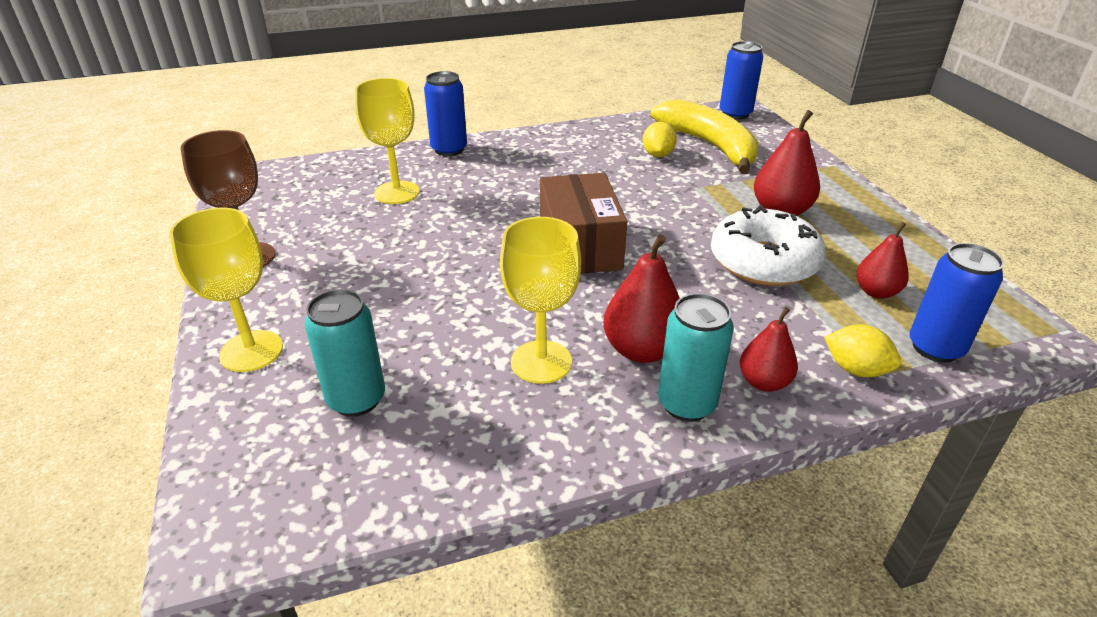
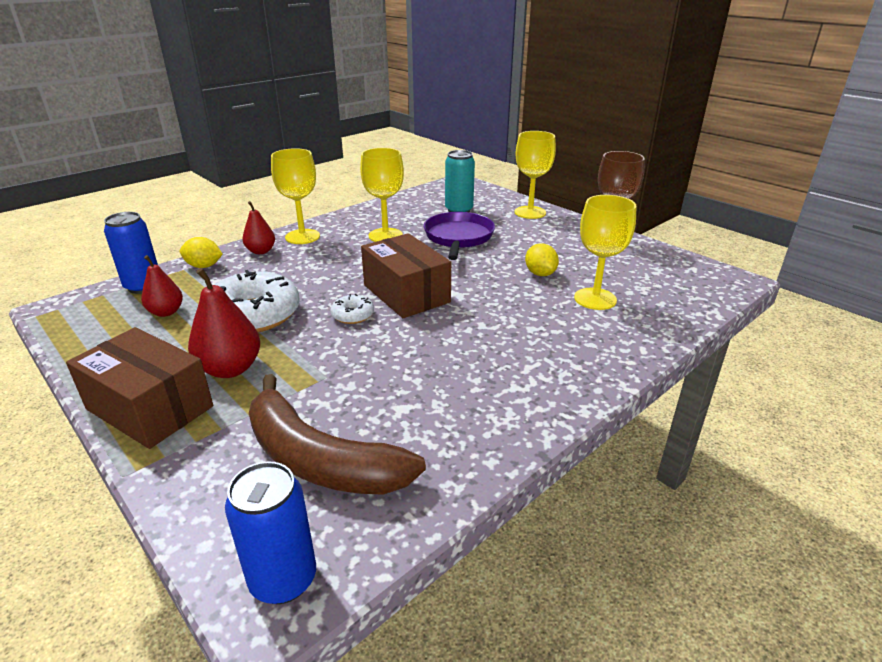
camera: 155 degrees right, 5 degrees down
(433, 322) = (458, 237): none -> purple pan
(449, 149) = (623, 356): blue can -> none
(642, 350) = (333, 250): red pear -> none
(652, 234) = (352, 315): none -> white donut
(657, 155) = (386, 417): yellow lemon -> yellow lemon (540, 274)
(686, 404) = (302, 237): turquoise can -> yellow goblet
(710, 146) = (319, 459): yellow banana -> brown banana
(842, 197) = (150, 407): none -> brown box

